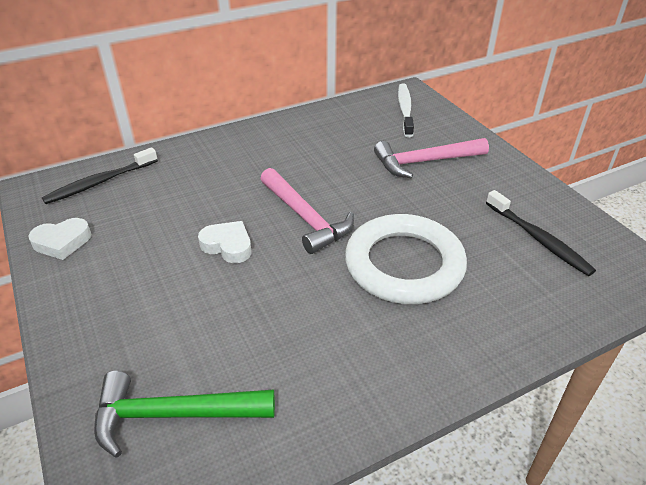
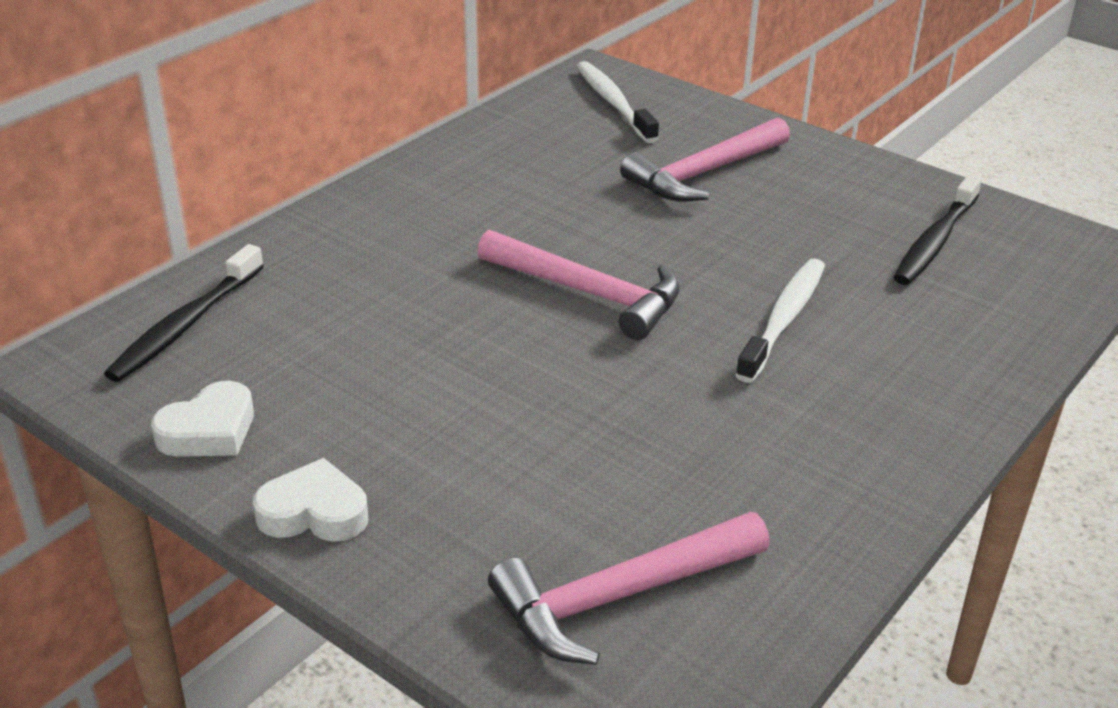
camera: 25 degrees left, 5 degrees down
(173, 415) = (619, 597): green hammer -> pink hammer
(228, 246) = (501, 362): white heart -> white heart (314, 512)
(404, 264) = (783, 319): white ring -> white toothbrush
(538, 239) = (935, 241): black toothbrush -> black toothbrush turned 90 degrees clockwise

